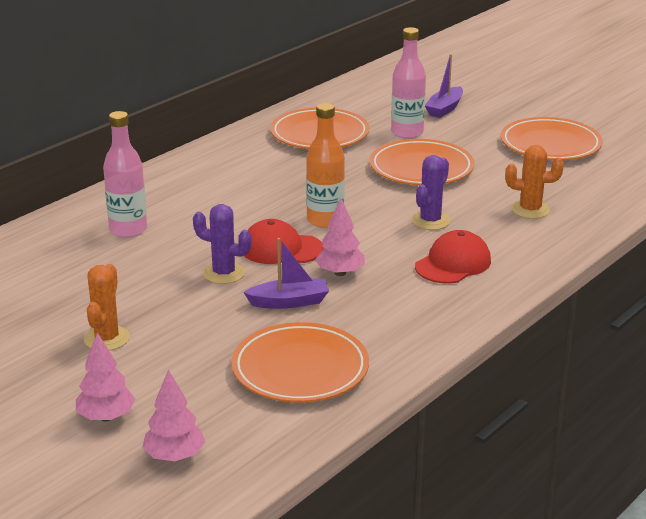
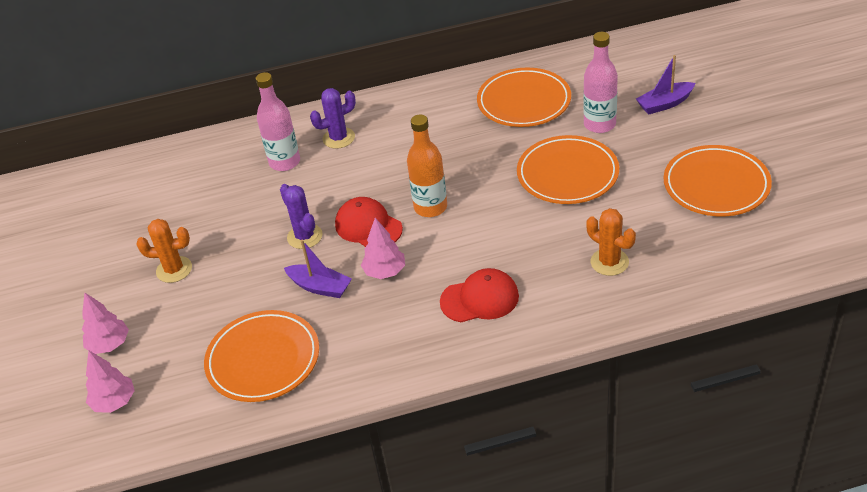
camera: 40 degrees right, 15 degrees up
(106, 339) = (174, 270): orange cactus -> orange cactus turned 45 degrees clockwise
(430, 221) = (511, 241): purple cactus -> purple cactus (338, 138)

